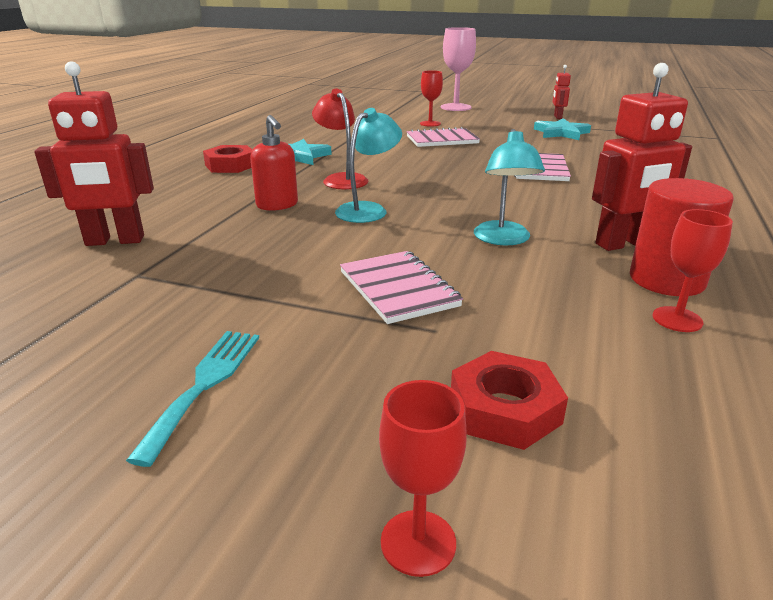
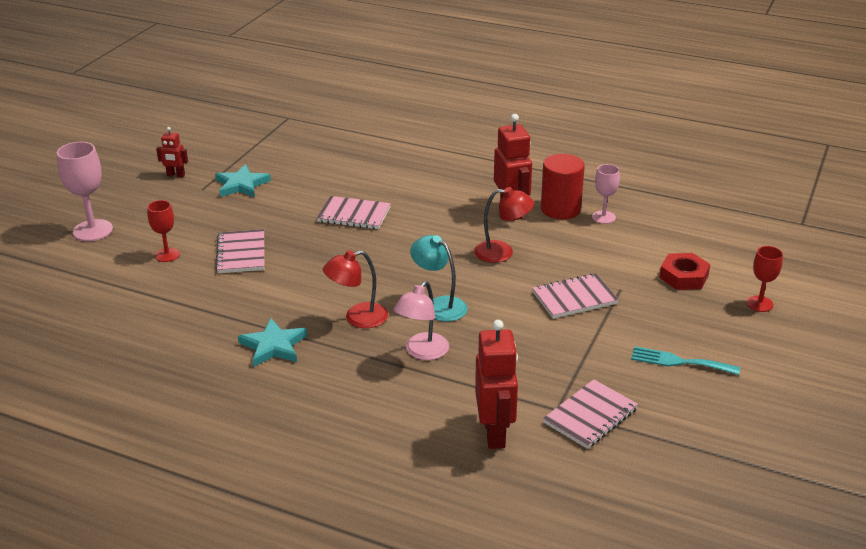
camera: 85 degrees left, 5 degrees up
(107, 297) = (590, 416): none -> pink notebook
(230, 165) = (293, 391): red nut -> none
(277, 205) = (422, 352): red soap dispenser -> pink lamp
(503, 239) = (502, 252): turquoise lamp -> red lamp
(677, 319) = (603, 217): red goblet -> pink goblet

